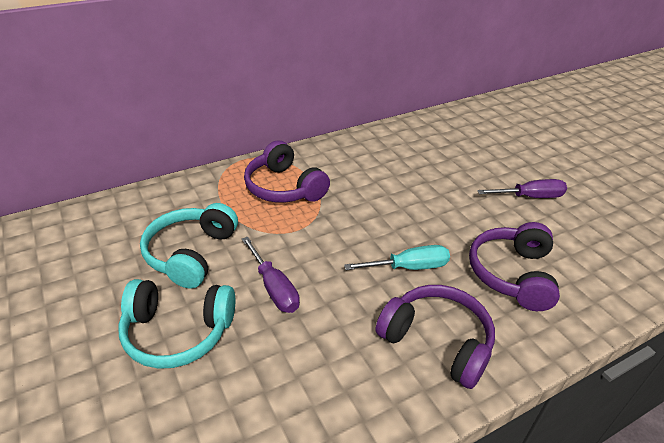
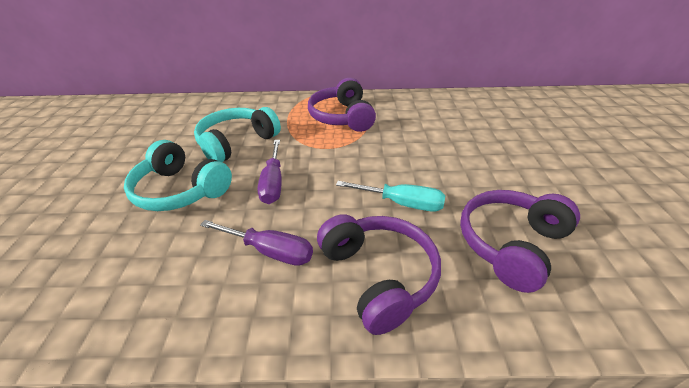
camera: 30 degrees right, 0 degrees up
(530, 197) = (585, 180): purple screwdriver -> purple screwdriver (269, 251)

